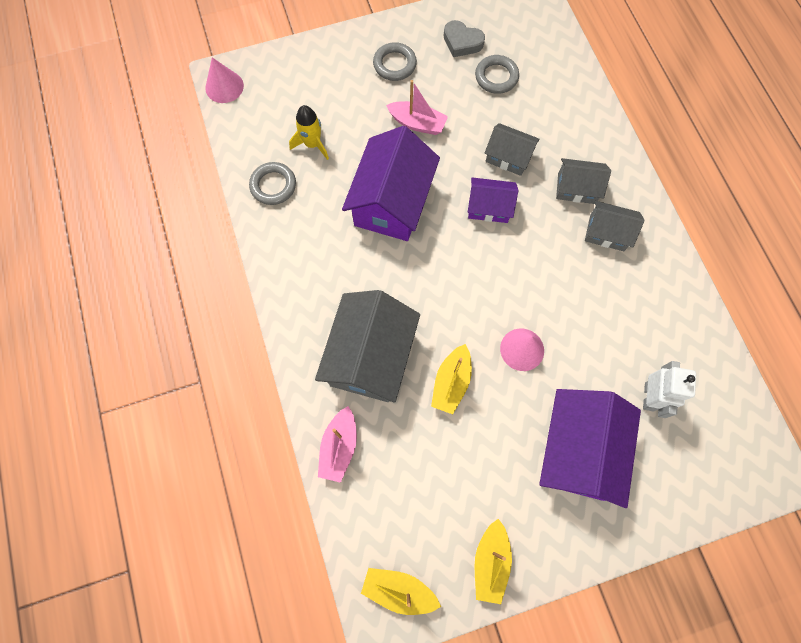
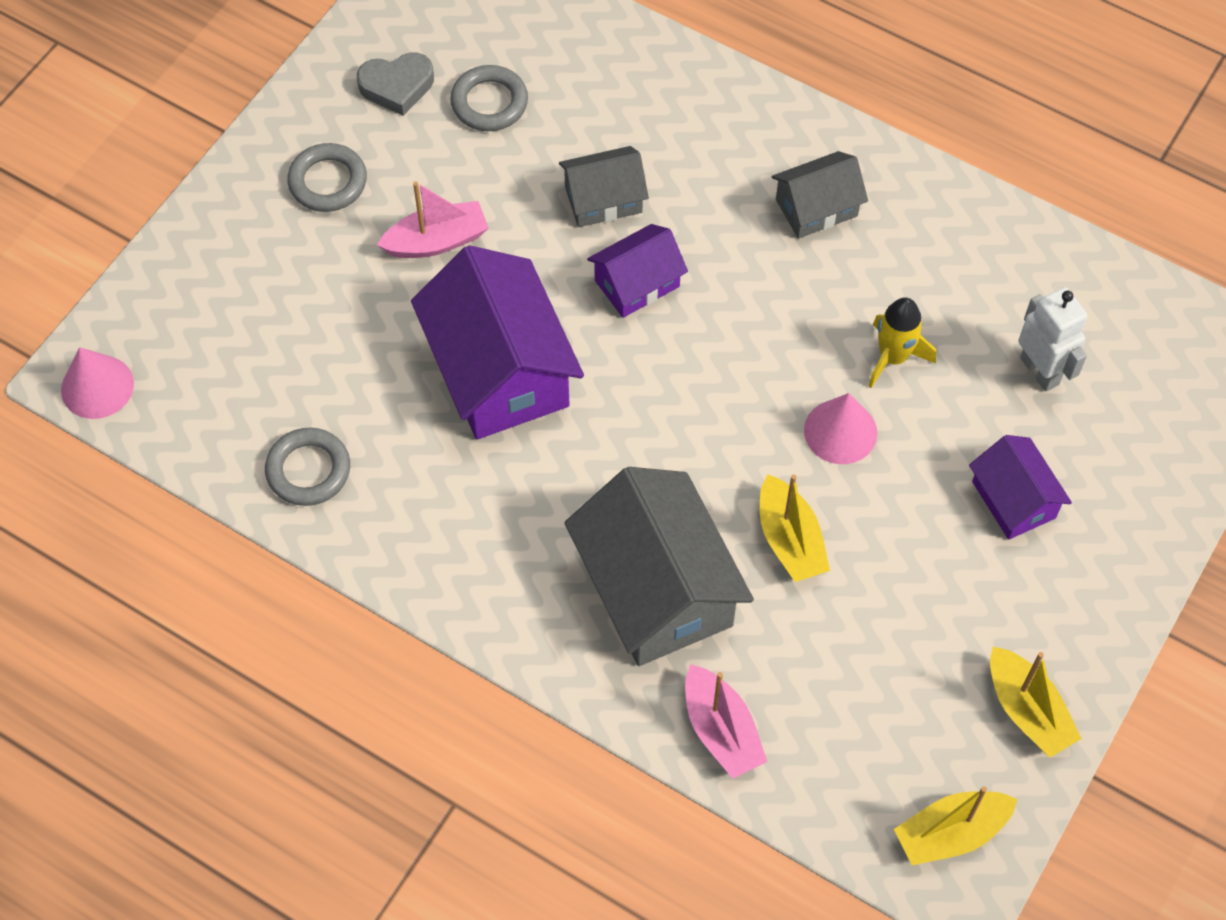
camera: 40 degrees left, 10 degrees down
(312, 144) = (312, 374): yellow rocket -> yellow rocket (893, 357)
(576, 188) = (728, 178): grey house -> none
(578, 450) = (1013, 500): purple house -> purple house, size x0.54

